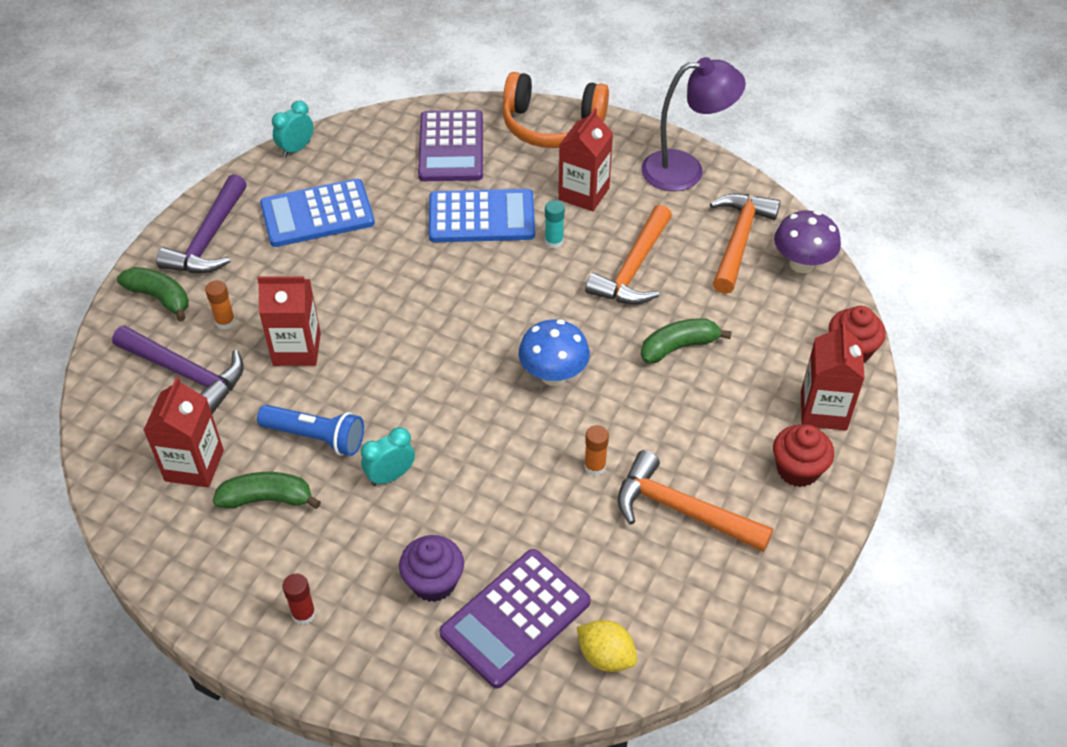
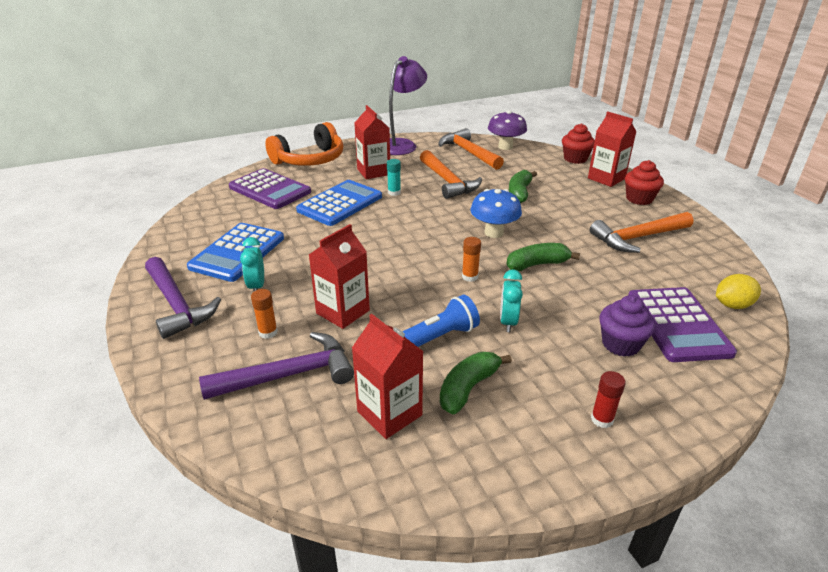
camera: 50 degrees left, 15 degrees down
(160, 298) = (191, 354): green banana -> green banana (537, 264)
(296, 149) = (167, 236): turquoise clock -> turquoise clock (257, 286)
(595, 466) = (579, 249): orange glue stick -> orange glue stick (470, 277)

